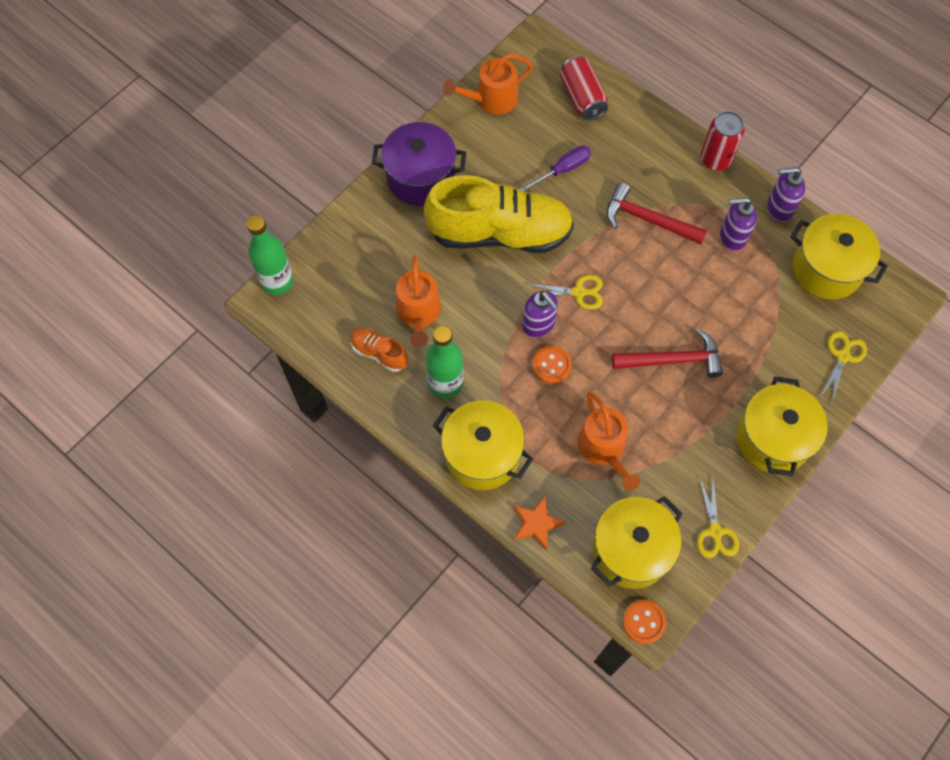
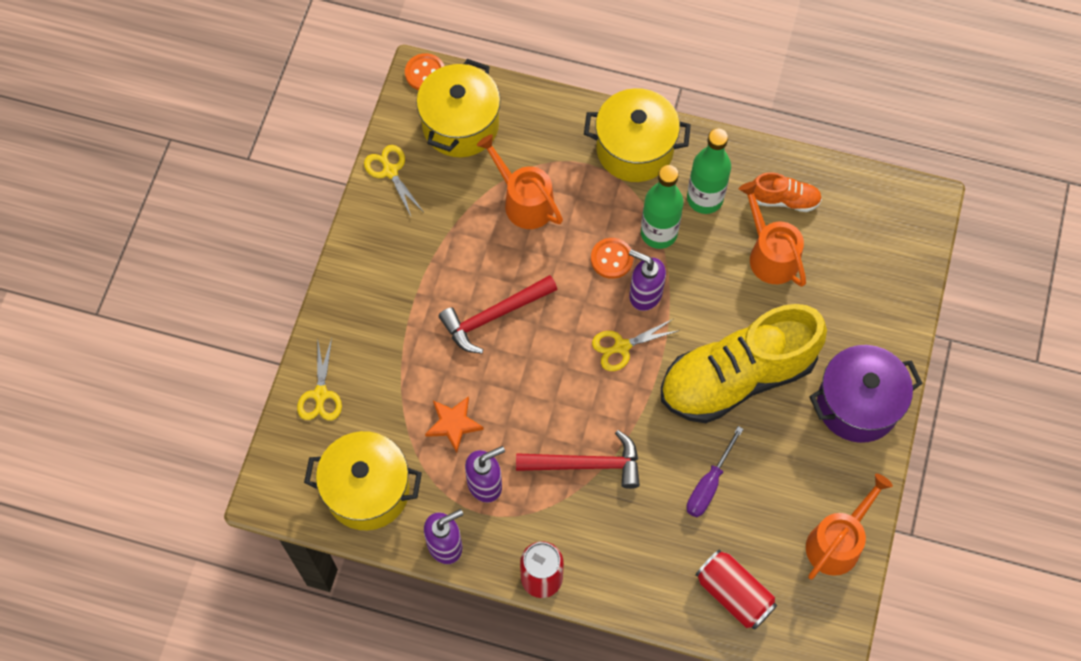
camera: 155 degrees right, 0 degrees up
(277, 281) = (929, 226): green bottle -> green bottle (659, 233)
(536, 523) = (555, 112): orange star -> orange star (453, 424)
(773, 438) = (365, 279): yellow pot -> none

